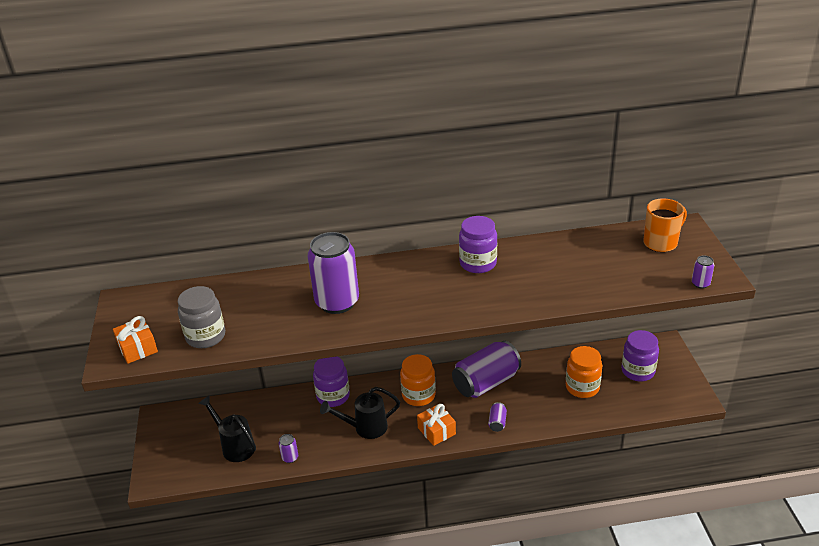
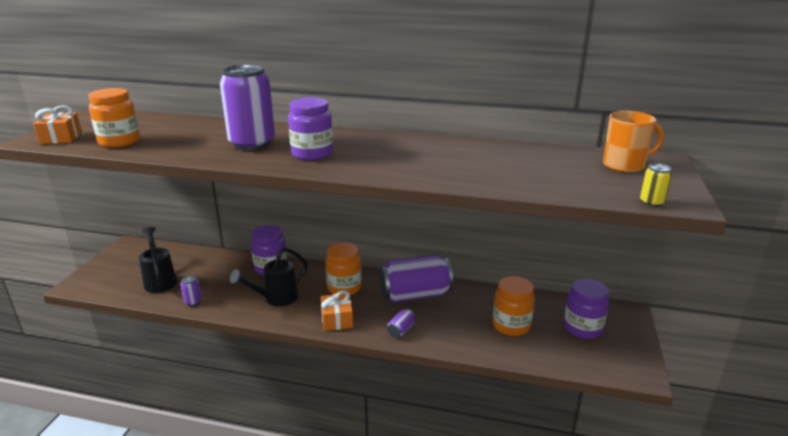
camera: 20 degrees right, 10 degrees down
(206, 336) = (119, 142): grey jar -> orange jar
(365, 428) = (276, 298): black watering can -> black watering can turned 45 degrees counterclockwise
(478, 263) = (410, 145): purple jar -> purple jar (312, 154)
(700, 284) = (651, 202): purple can -> yellow can

